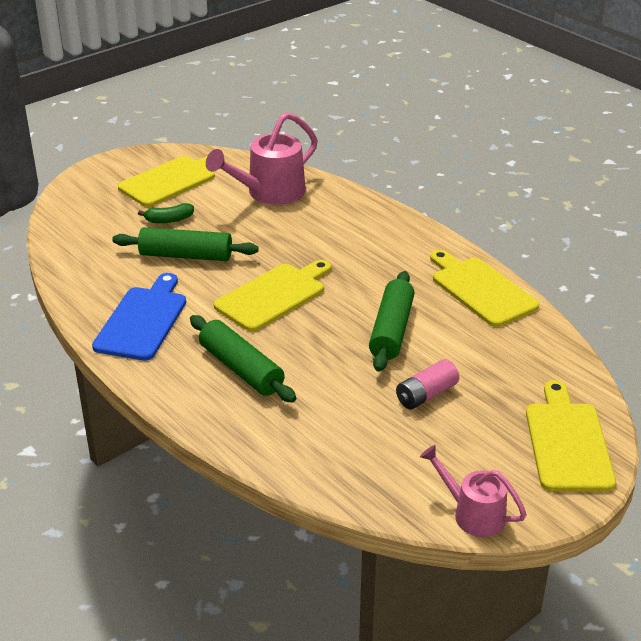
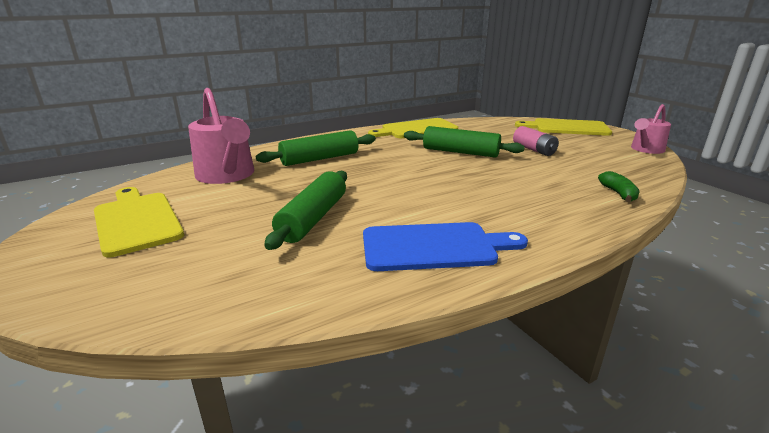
camera: 80 degrees left, 10 degrees down
(143, 320) = (434, 247): blue cutting board -> blue cutting board turned 150 degrees clockwise
(169, 220) = (228, 225): green banana -> green banana (618, 193)
(241, 369) = (516, 202): green rolling pin -> green rolling pin (320, 159)
(273, 295) = (404, 184): yellow cutting board -> none

